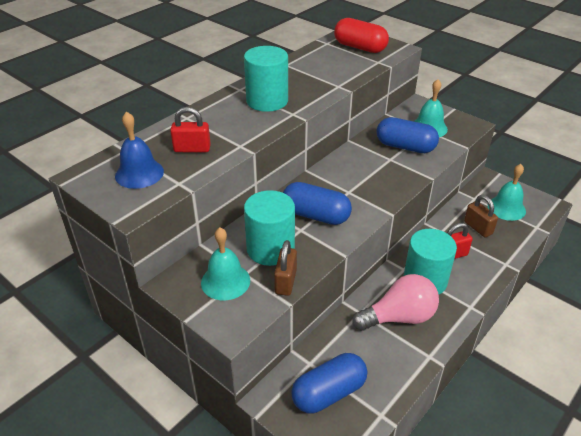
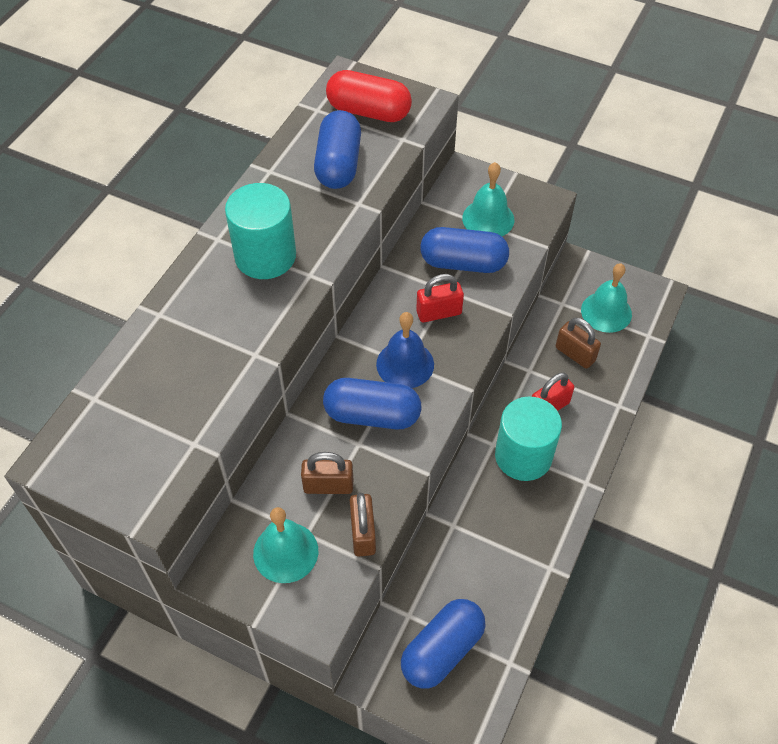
camera: 15 degrees left, 15 degrees up
(139, 173) = (132, 438): blue bell -> blue bell (405, 364)
(192, 149) = (190, 375): red padlock -> red padlock (439, 312)
(270, 249) = (328, 485): turquoise cylinder -> brown padlock
(331, 67) = (338, 164): none -> blue capsule
(399, 317) = (502, 520): pink light bulb -> none

